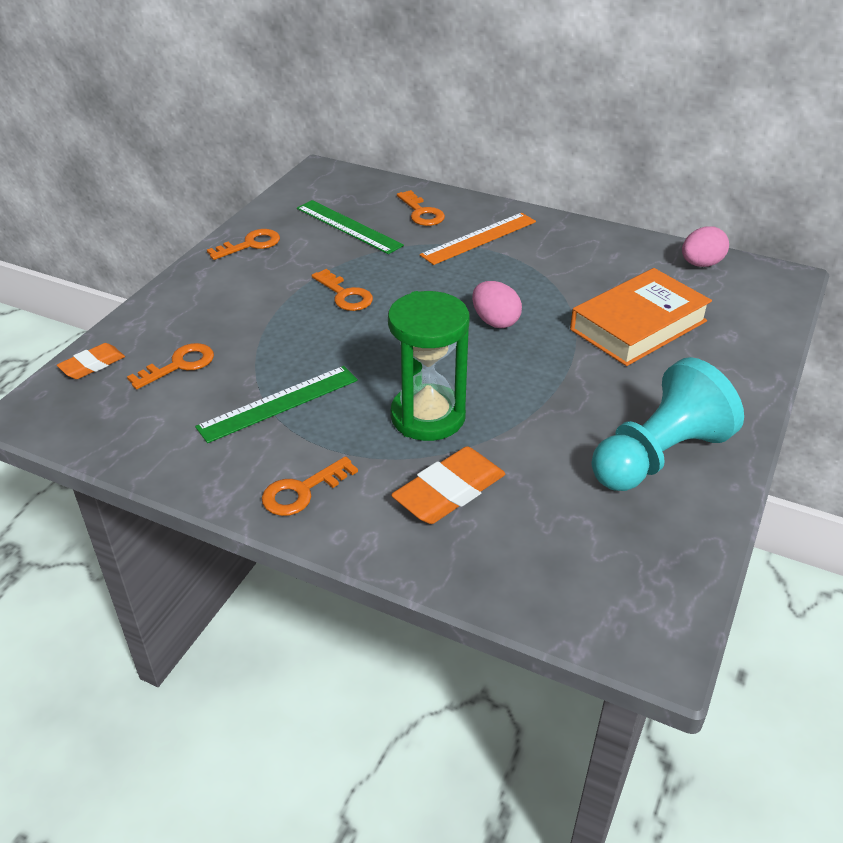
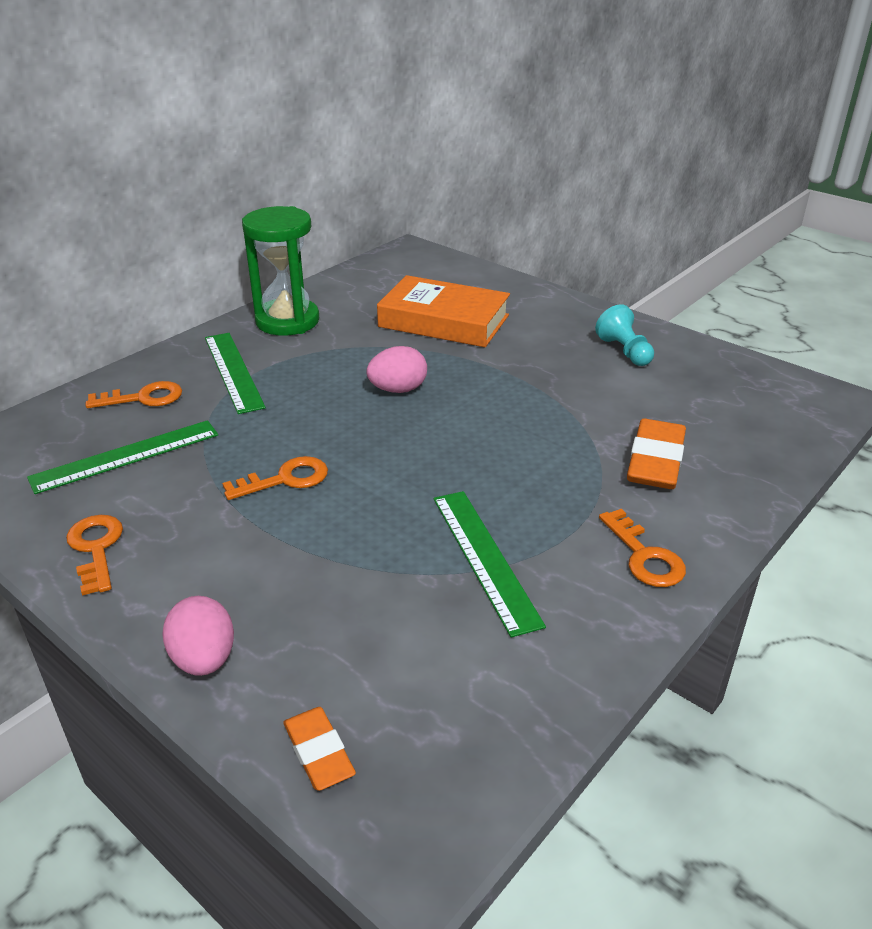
camera: 75 degrees left, 5 degrees down
(179, 365) = (366, 646): orange key -> none
(428, 416) = (541, 455): green hourglass -> green hourglass (287, 321)
(449, 491) = (655, 461): orange eraser -> orange eraser turned 45 degrees clockwise
(479, 238) = (233, 371): orange ruler -> green ruler
(638, 325) = (443, 321): orange book -> orange book turned 45 degrees counterclockwise
(658, 456) = (624, 351): turquoise pawn -> turquoise pawn, size x0.52
(701, 264) = (367, 275): pink egg -> pink egg (204, 659)

